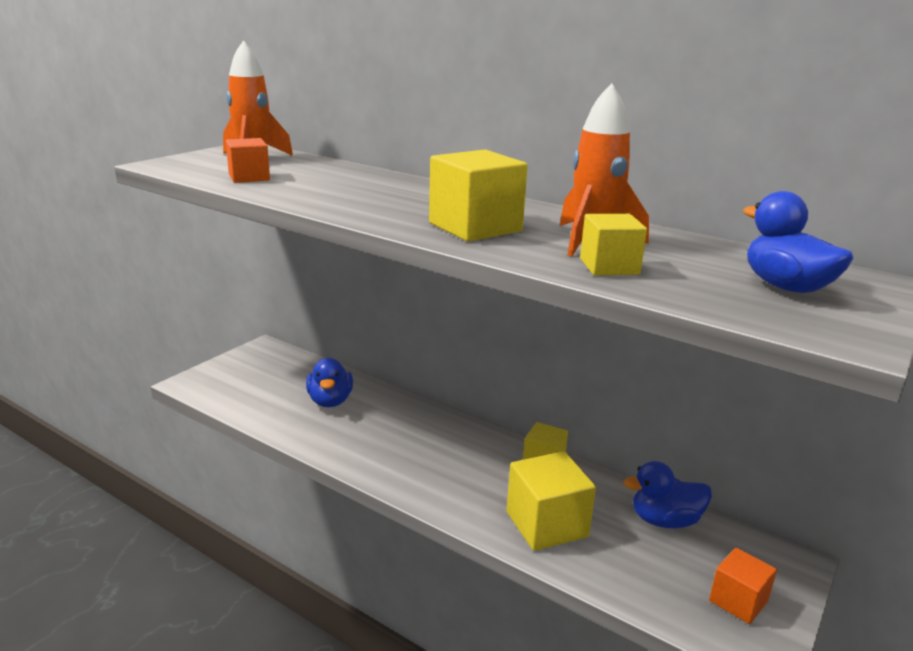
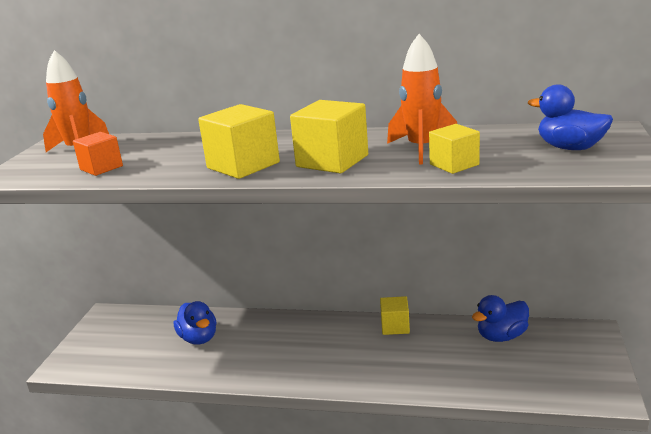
camera: 20 degrees left, 0 degrees up
(546, 524) = (428, 368): yellow cube -> yellow cube (243, 165)
(738, 601) = (579, 370): orange cube -> none

